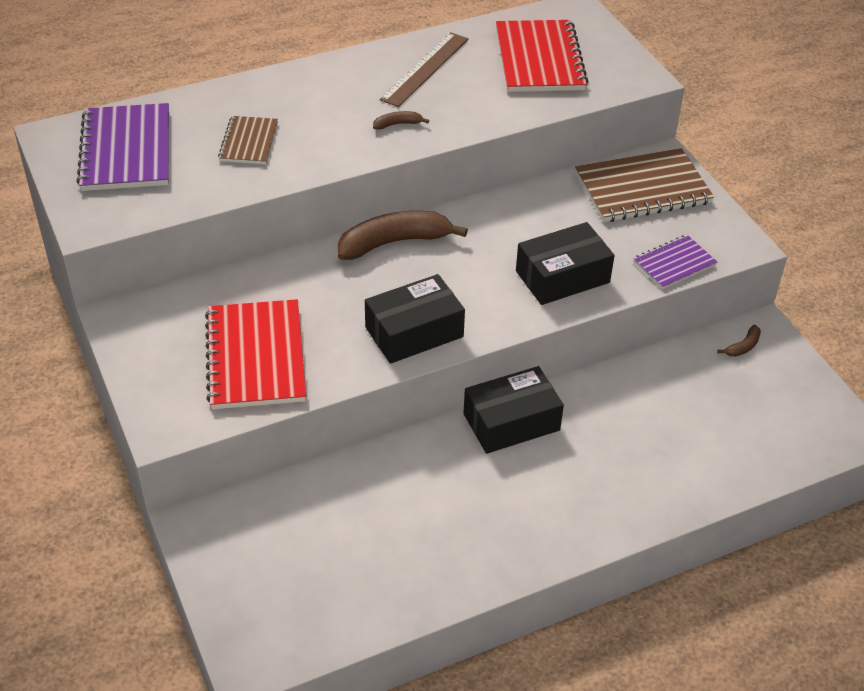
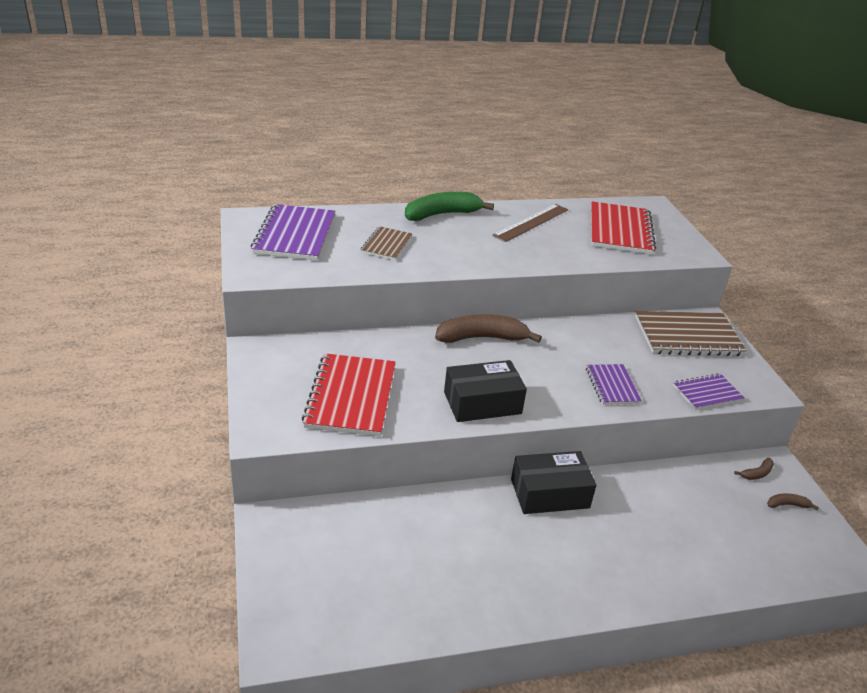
camera: 10 degrees right, 10 degrees down
(307, 79) = (442, 214): none -> green banana
(398, 124) = (502, 252): brown banana -> brown banana (787, 505)
(562, 277) = (612, 385): black box -> purple notebook

